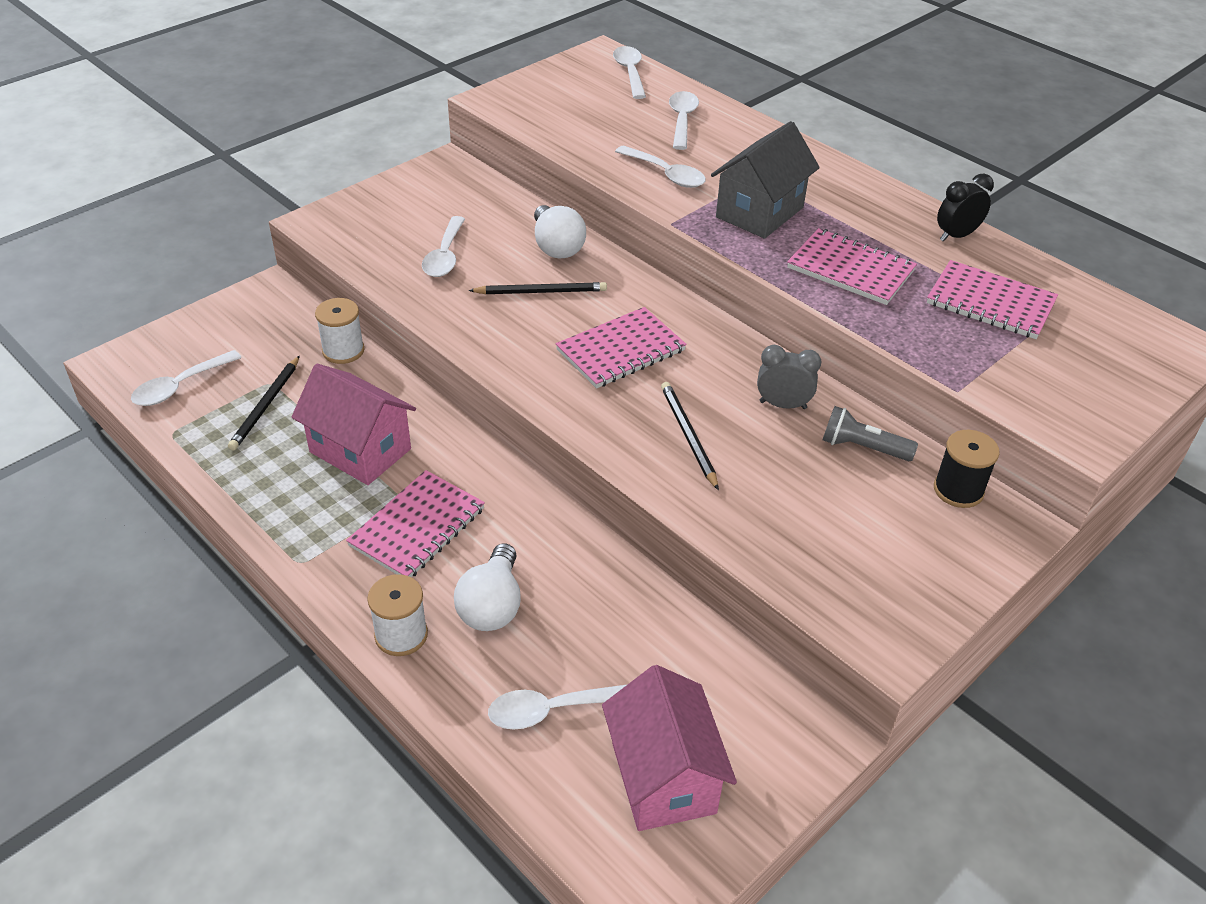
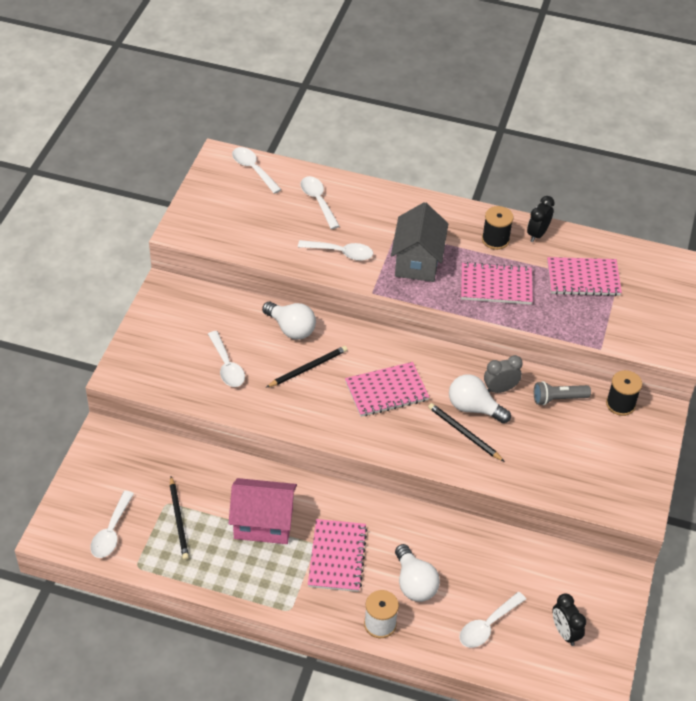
camera: 30 degrees left, 5 degrees up
(343, 350) = (193, 459): white spool -> none
(621, 350) = (386, 391): pink notebook -> pink notebook turned 45 degrees clockwise
(663, 777) = (564, 632): pink house -> black clock
(726, 412) = (474, 408): none -> white light bulb
(889, 223) = (495, 240): none -> black spool

